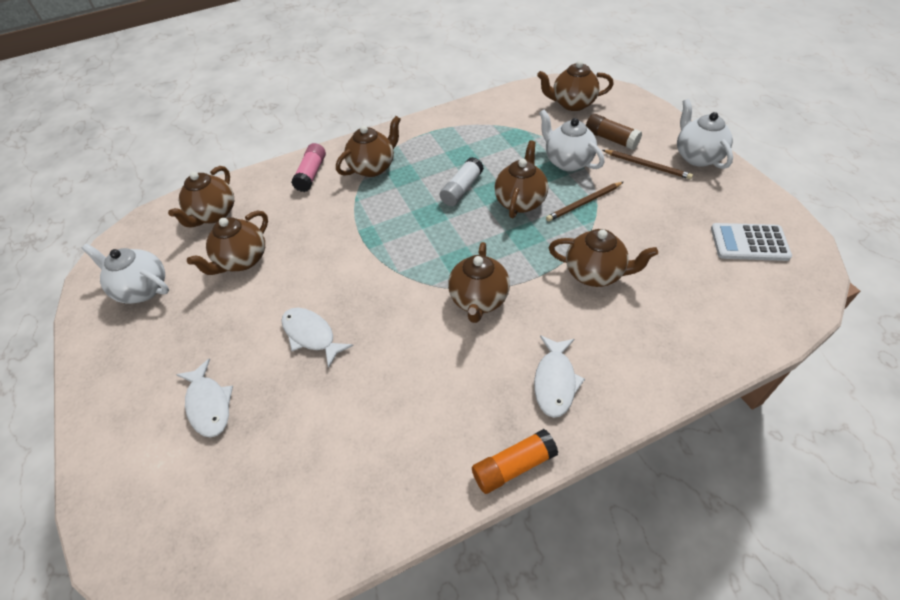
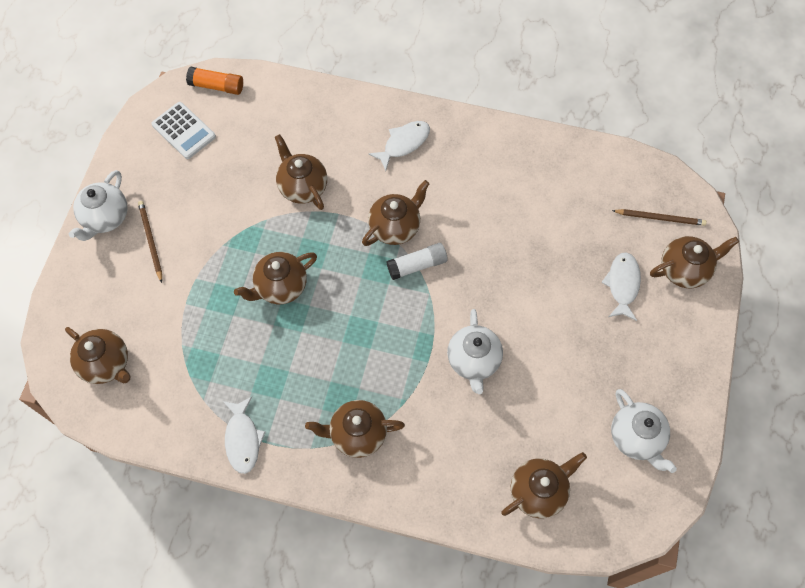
camera: 145 degrees left, 15 degrees up
(242, 260) = (540, 405): brown teapot -> brown teapot (684, 270)
(311, 174) = (418, 474): pink glue stick -> none
(311, 335) = (527, 287): white fish -> white fish (243, 439)
(462, 189) = (310, 339): white glue stick -> white glue stick (417, 265)
(513, 466) = (469, 121): orange glue stick -> orange glue stick (217, 86)
(567, 161) = (199, 297): white teapot -> white teapot (473, 361)
(584, 203) = (239, 246): brown pencil -> brown pencil (660, 218)
(611, 139) = (136, 291): brown glue stick -> none

